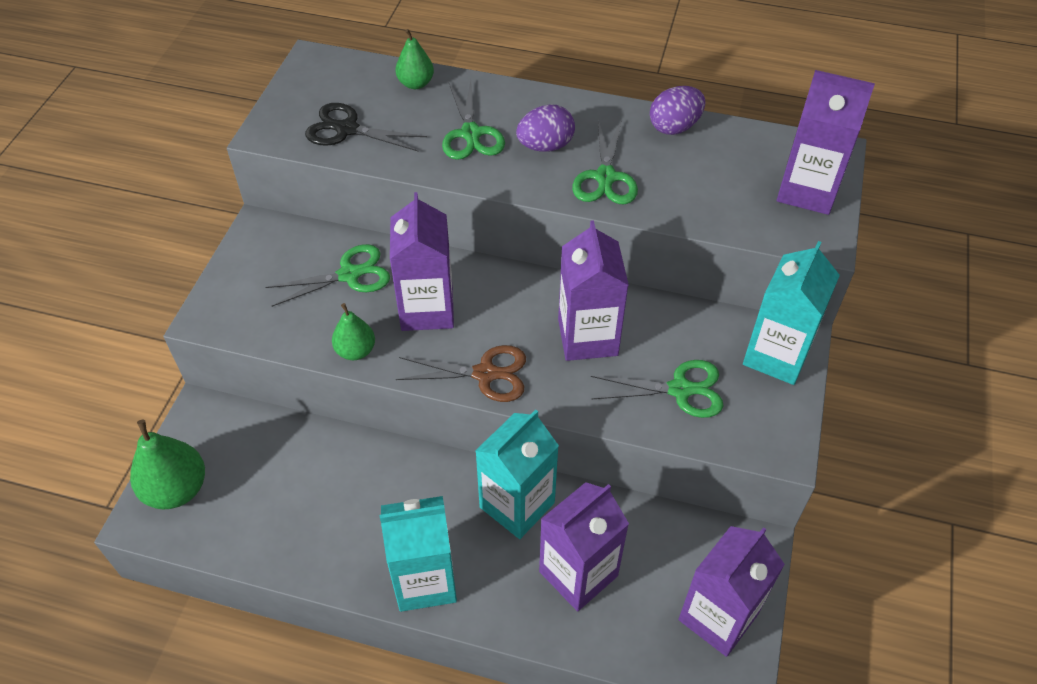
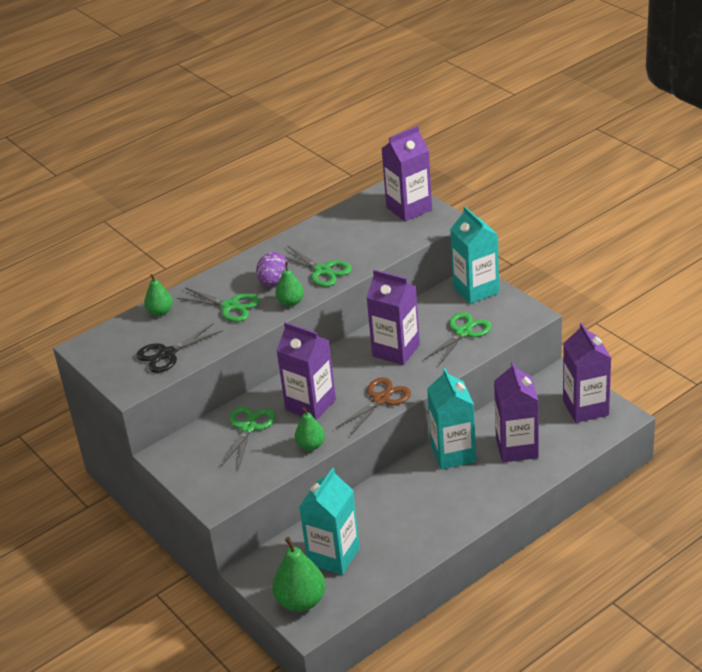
camera: 50 degrees left, 15 degrees down
(425, 580) = (467, 511): turquoise carton -> turquoise carton (333, 556)
(520, 182) = (291, 302): none -> green pear
(674, 127) = (313, 231): purple egg -> none

